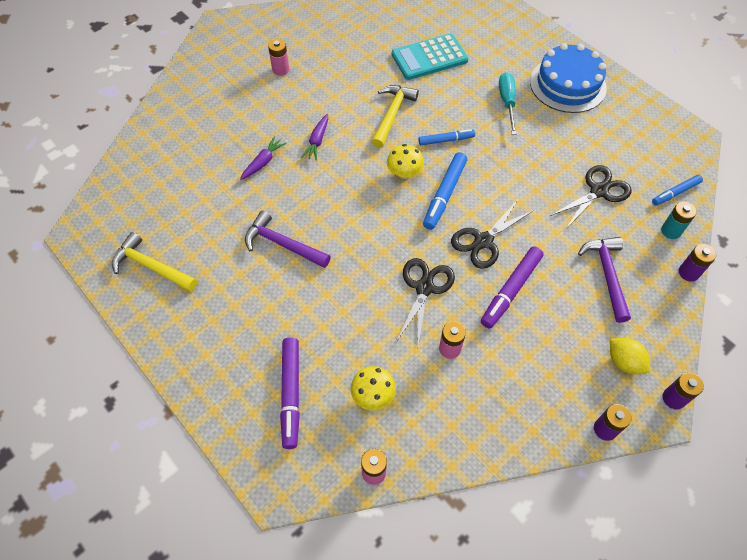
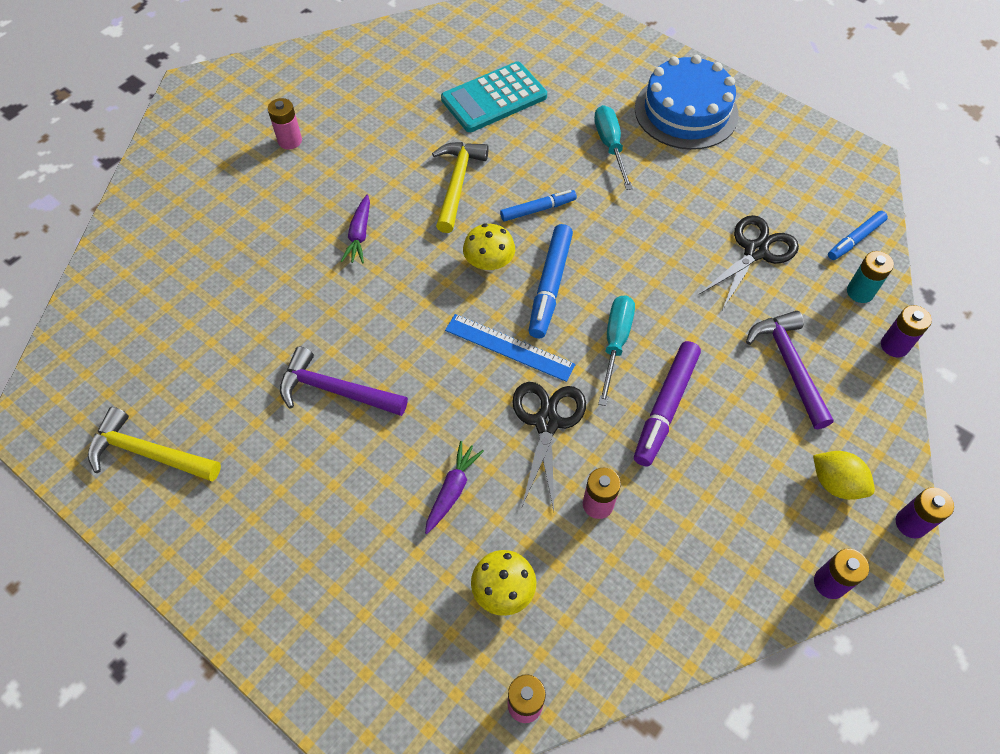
camera: 10 degrees left, 0 degrees up
(263, 162) = (287, 276): purple carrot -> purple carrot (452, 490)
(291, 394) = (385, 609): purple marker -> none
(408, 232) = (509, 347): none -> blue ruler
(483, 241) = (615, 343): black scissors -> turquoise screwdriver

